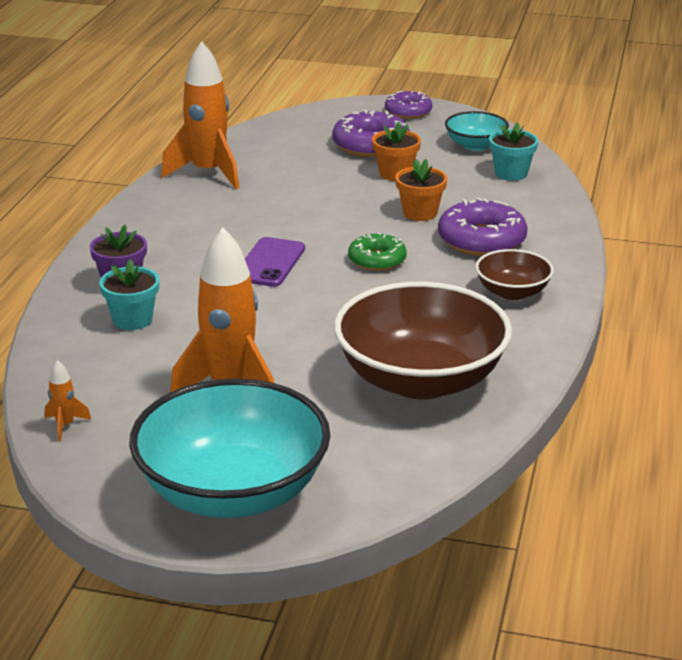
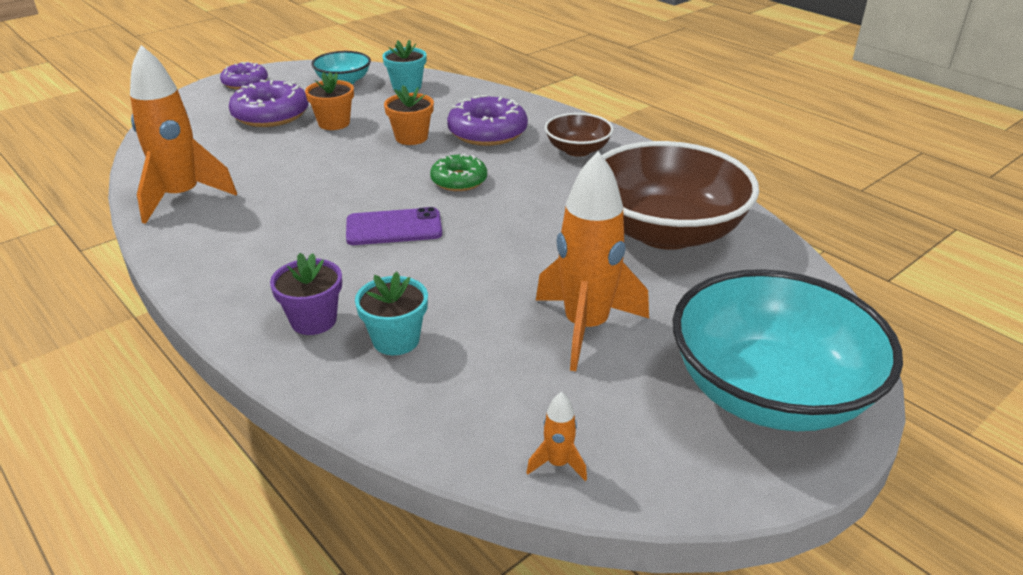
camera: 55 degrees left, 5 degrees up
(270, 263) = (394, 227): purple phone -> purple phone turned 60 degrees counterclockwise

